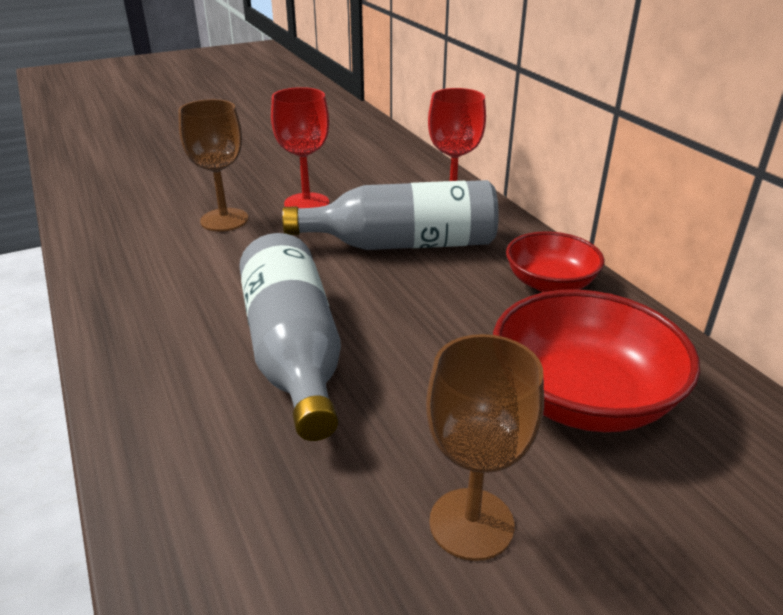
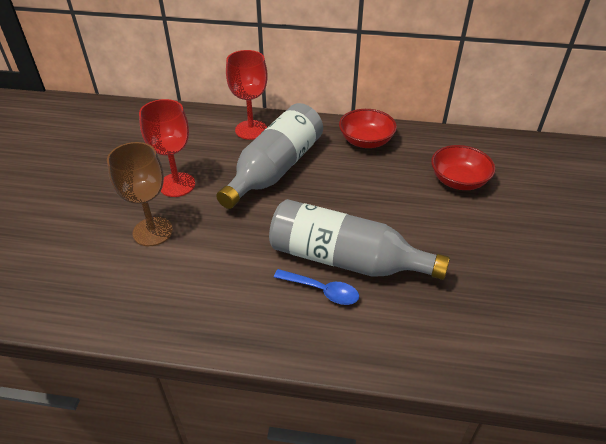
camera: 55 degrees left, 10 degrees up
(222, 355) = (322, 291): none -> blue spoon
(471, 523) = (512, 254): brown goblet -> none
(582, 397) = (458, 181): red bowl -> red bowl, size x0.62

